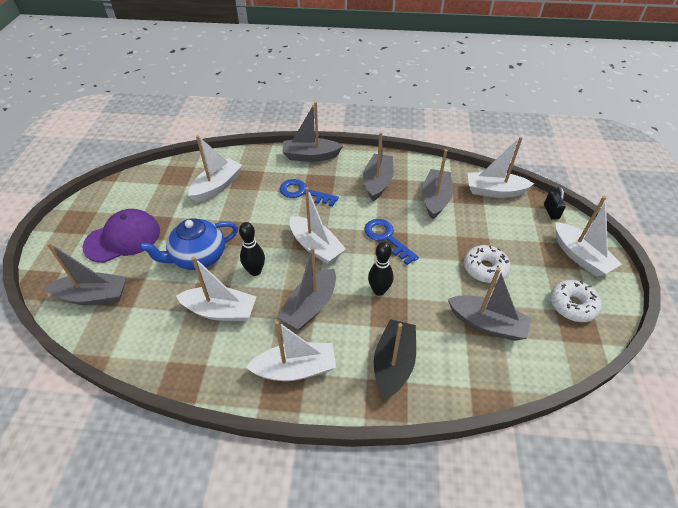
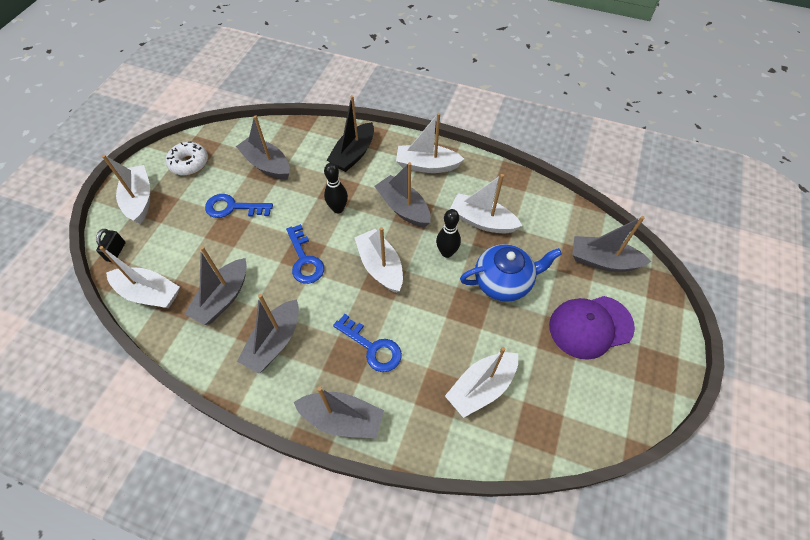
camera: 165 degrees left, 10 degrees up
(310, 307) = (403, 208): grey boat -> grey boat turned 90 degrees counterclockwise
(485, 268) = (233, 207): white donut -> blue key

